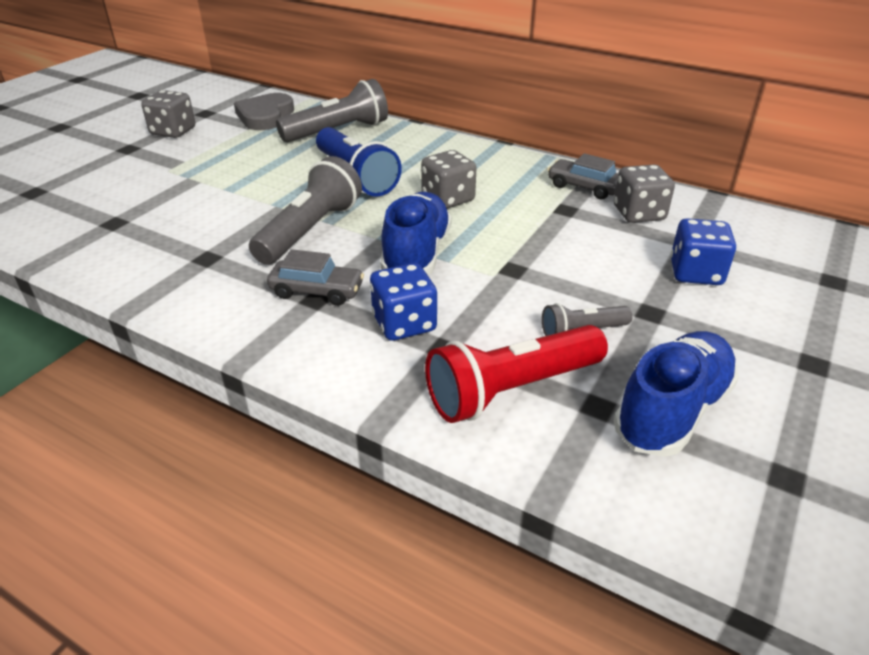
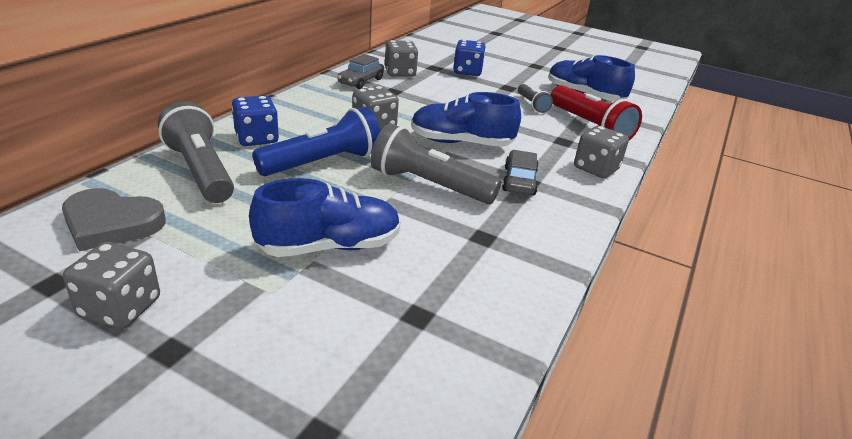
camera: 95 degrees left, 5 degrees down
(215, 186) = (329, 246): none -> blue shoe
(352, 367) = (596, 169): none -> grey dice
(404, 323) = (545, 151): blue dice -> blue dice (257, 138)

